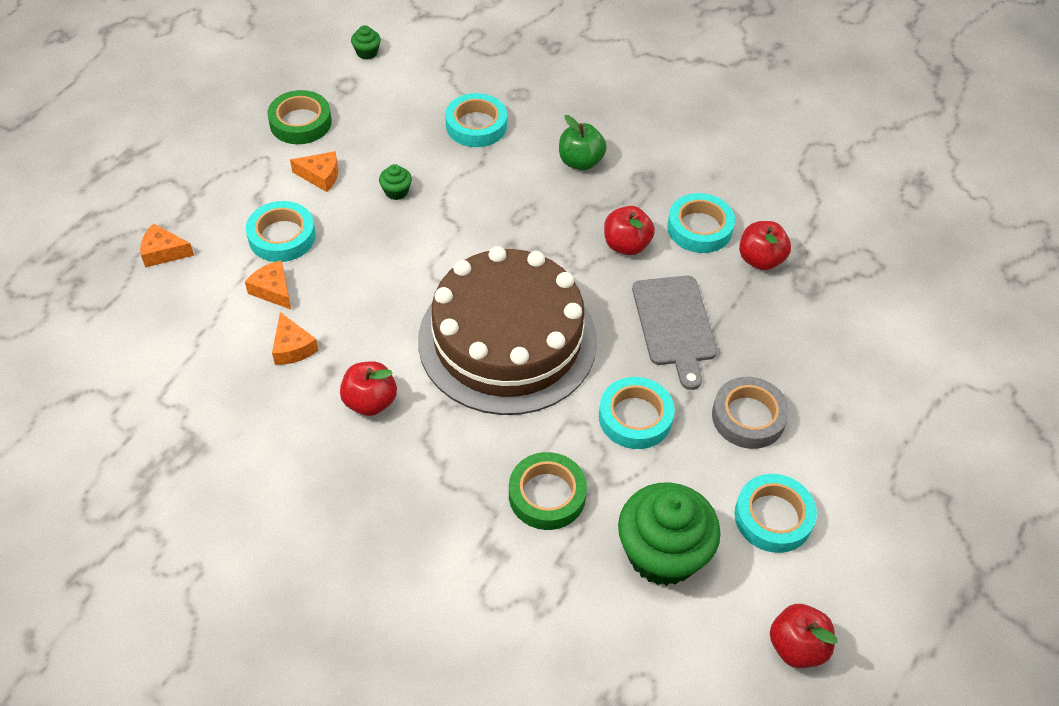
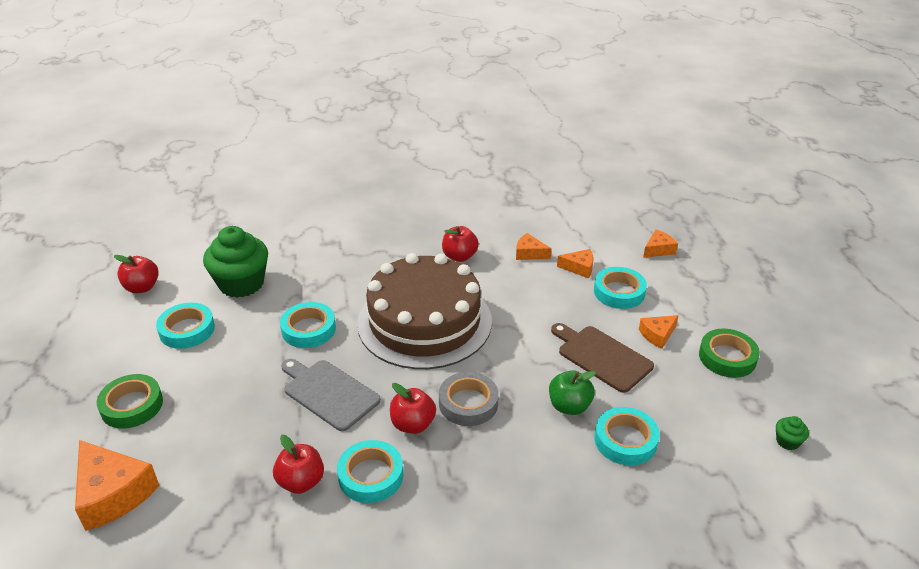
camera: 140 degrees right, 15 degrees down
(396, 191) = (602, 357): green cupcake -> brown cutting board
(547, 495) = (325, 273): green tape -> green tape (132, 405)
(580, 162) = (516, 467): green apple -> green apple (569, 406)
(748, 417) = (236, 369): grey tape -> grey tape (468, 403)
(931, 354) = (113, 493): none -> orange cheese

